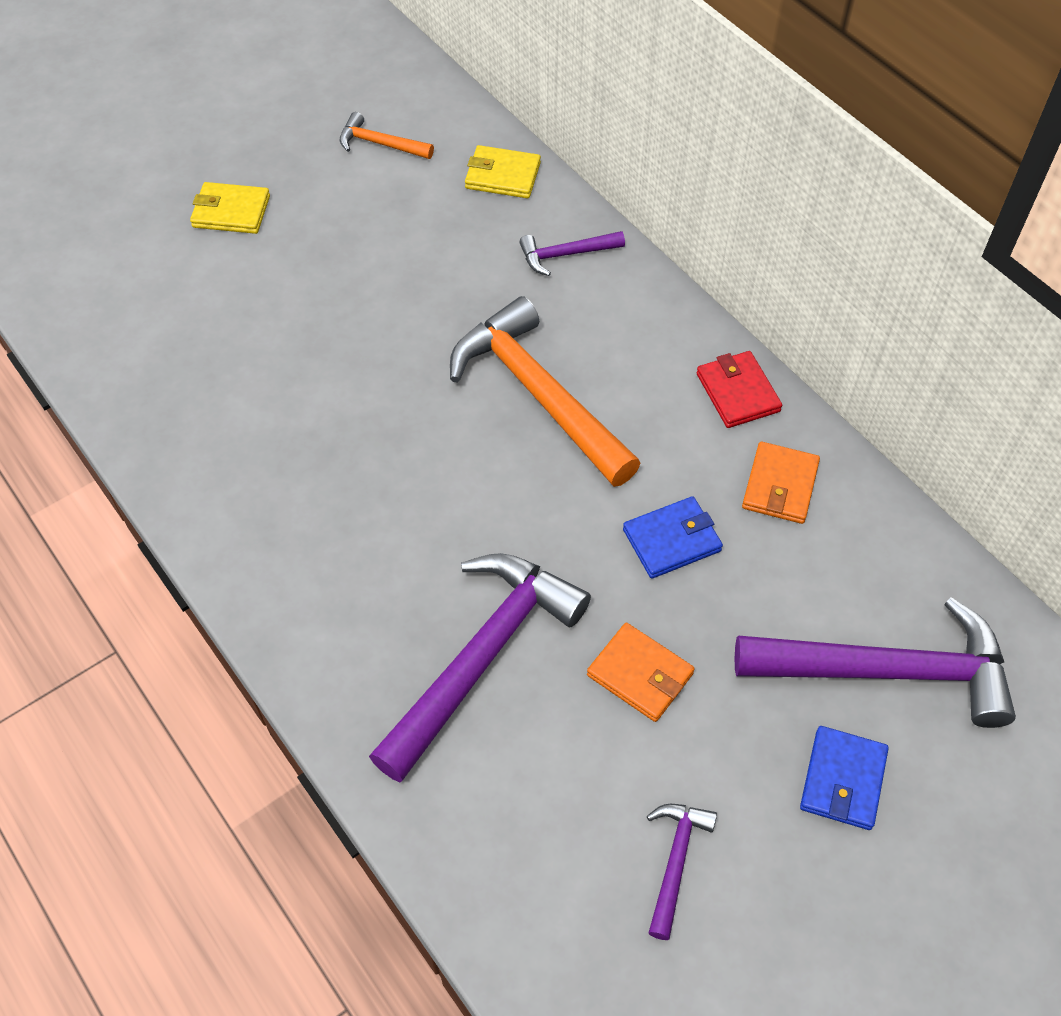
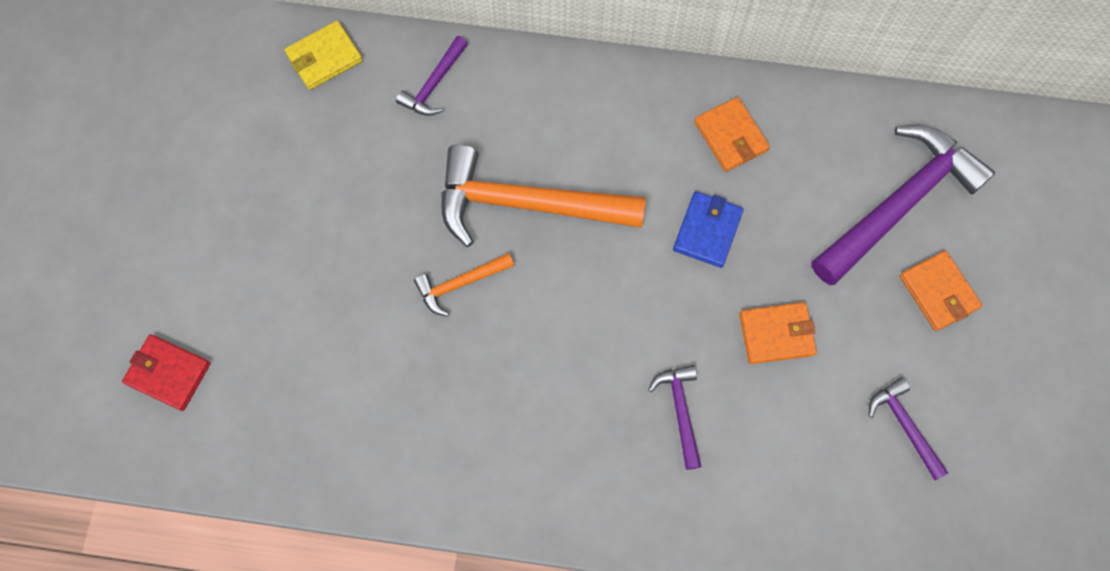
camera: 45 degrees left, 15 degrees up
(231, 211) = (158, 254): yellow wallet -> none
(380, 144) = (206, 105): orange hammer -> orange hammer (460, 284)
(482, 657) = (680, 411): purple hammer -> purple hammer, size x0.47
(738, 392) = (644, 93): red wallet -> red wallet (168, 373)
(842, 780) = (938, 292): blue wallet -> orange wallet

